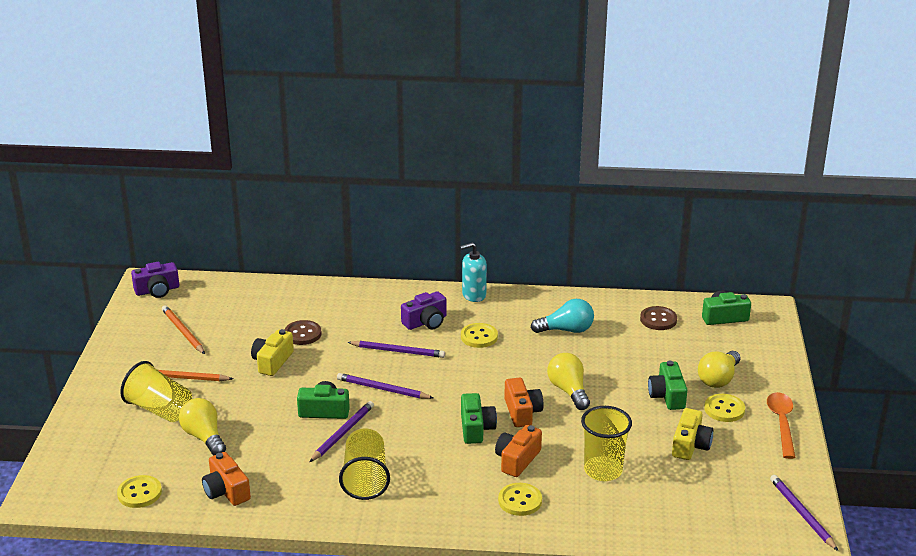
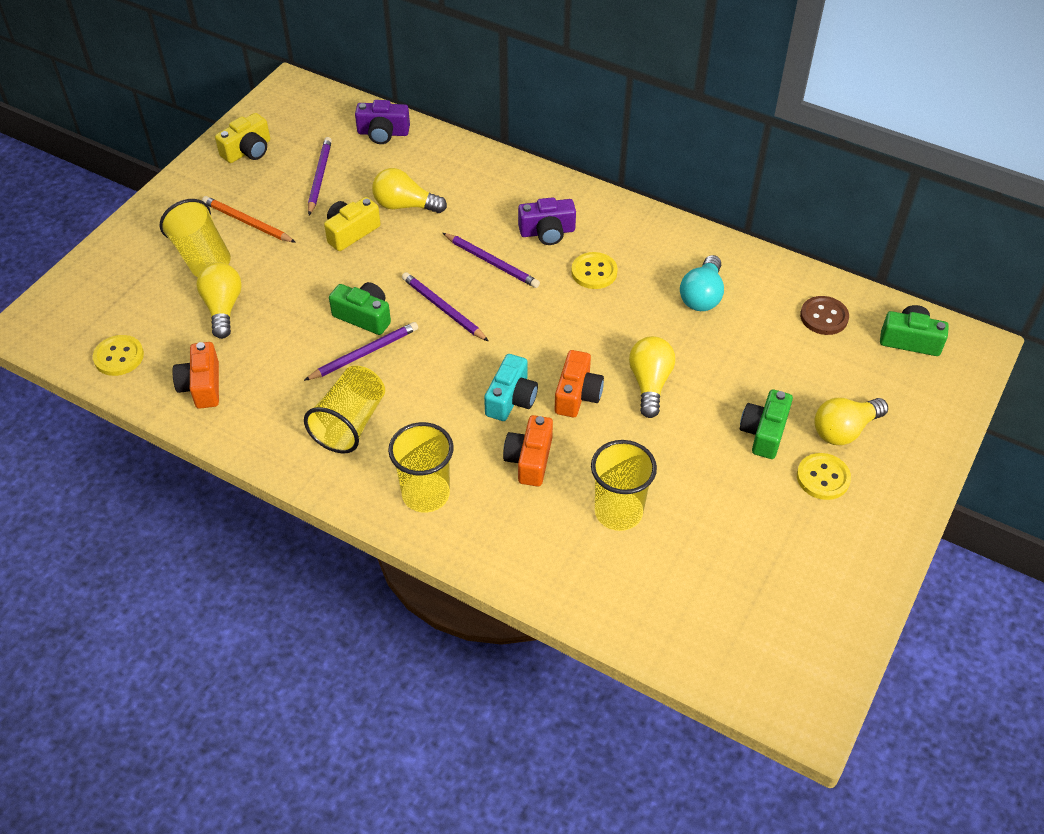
camera: 25 degrees right, 20 degrees up
(157, 290) = (293, 101): purple camera -> purple camera (383, 133)
(183, 332) = (285, 163): orange pencil -> none
(302, 334) = (405, 205): brown button -> yellow light bulb
(456, 503) = (426, 494): none -> yellow cup
(474, 295) = (625, 211): turquoise soap dispenser -> none
(476, 428) = (511, 399): green camera -> turquoise camera
(517, 460) = (529, 459): orange camera -> orange camera turned 45 degrees counterclockwise
(520, 501) = (497, 518): yellow button -> none
(566, 330) = (702, 296): turquoise light bulb -> turquoise light bulb turned 90 degrees clockwise
(690, 445) = (746, 515): yellow camera -> yellow camera (248, 150)
(781, 423) = (883, 525): orange spoon -> none
(802, 514) = (822, 670): purple pencil -> purple pencil (319, 177)

